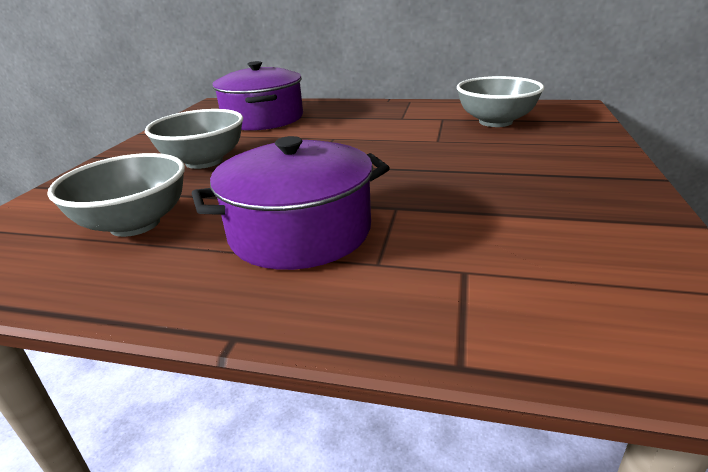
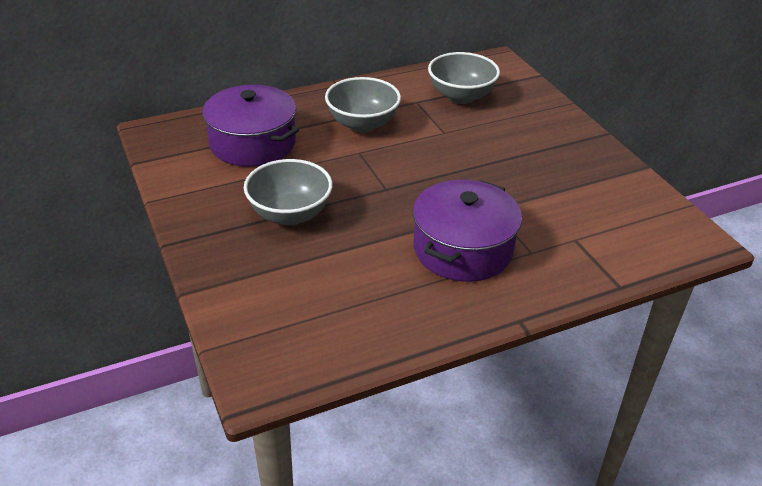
camera: 40 degrees left, 10 degrees up
(135, 224) = (345, 288): grey bowl -> grey bowl (362, 124)

